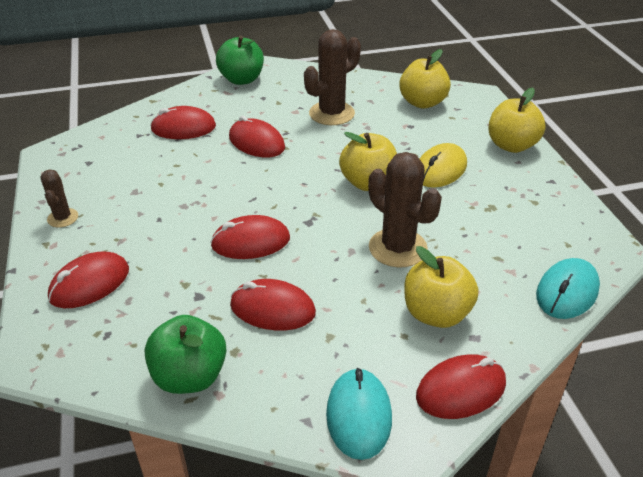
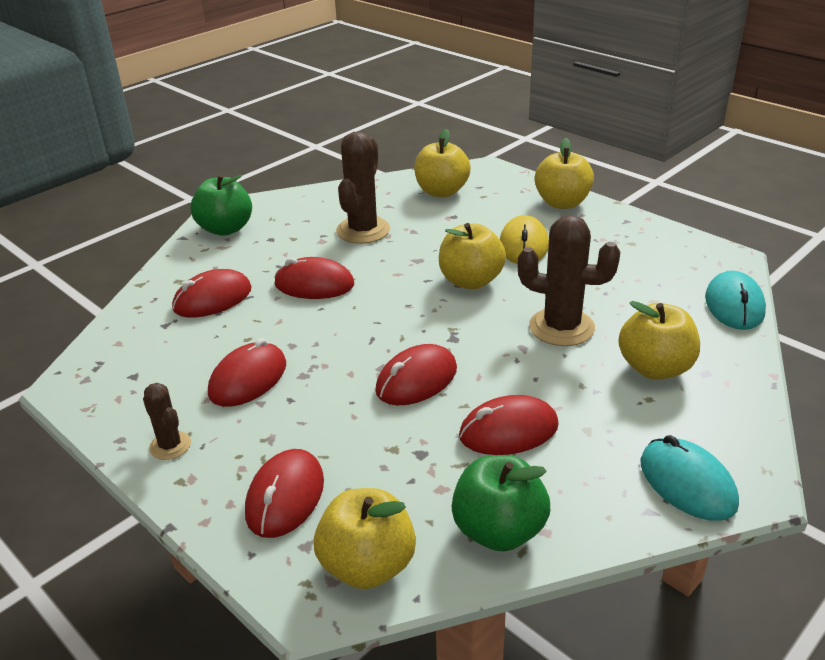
camera: 30 degrees left, 5 degrees down
(88, 354) = (367, 565): none -> yellow apple
(461, 390) = (742, 420): red mouse -> red mouse (248, 379)

